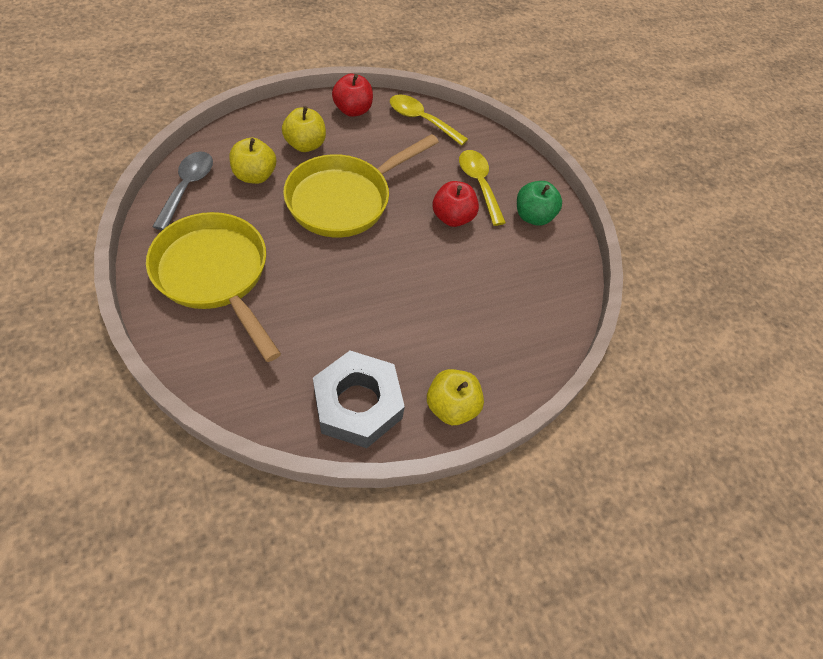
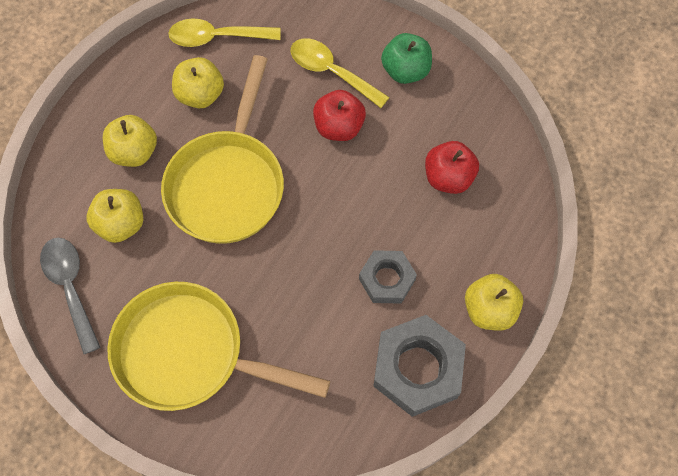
camera: 30 degrees left, 10 degrees up
(353, 110) = (141, 76): red apple -> red apple (448, 177)
(379, 142) = (200, 95): none -> yellow apple
(394, 330) = (387, 279): none -> grey nut

